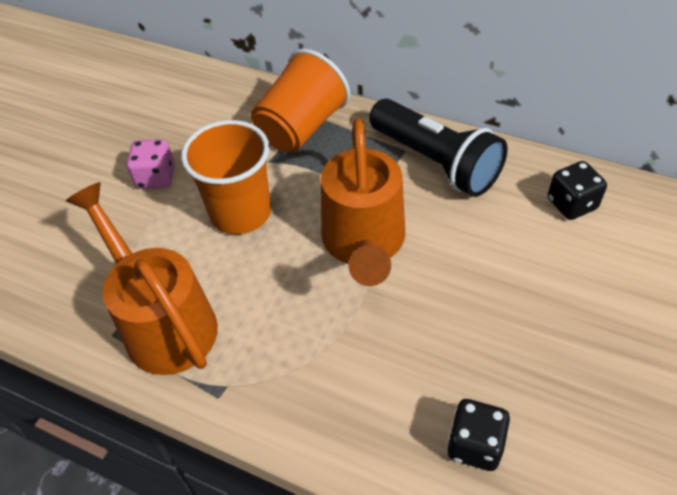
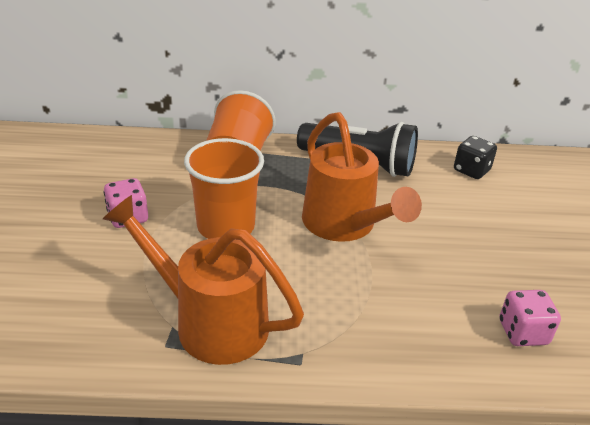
camera: 30 degrees left, 15 degrees down
(475, 445) = (522, 332): black dice -> pink dice

